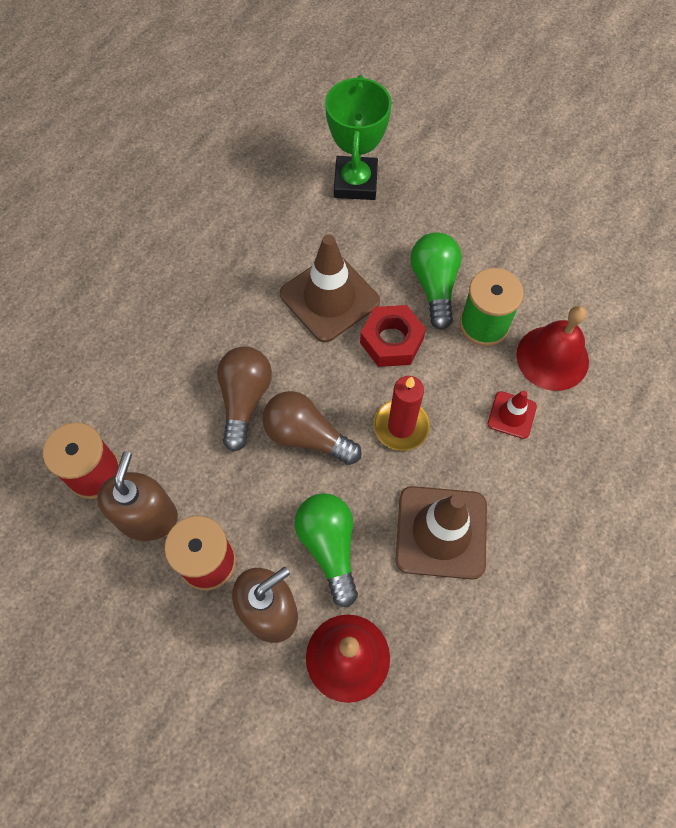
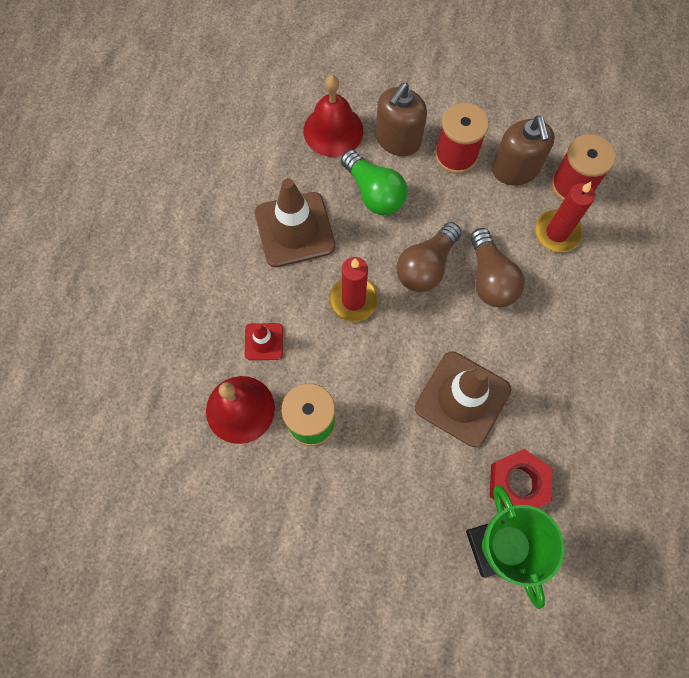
camera: 160 degrees right, 5 degrees up
(145, 424) = (557, 232): none -> red candle
(306, 436) = (426, 266): brown light bulb -> brown light bulb turned 120 degrees clockwise
(391, 341) = (389, 375): red nut -> red nut (518, 483)
(434, 285) = (370, 447): green light bulb -> none

